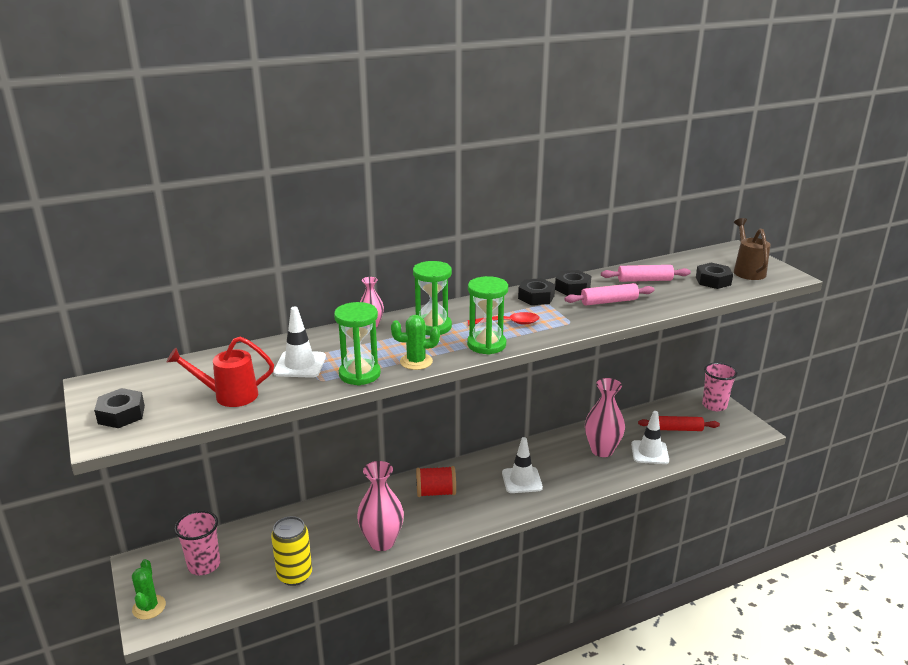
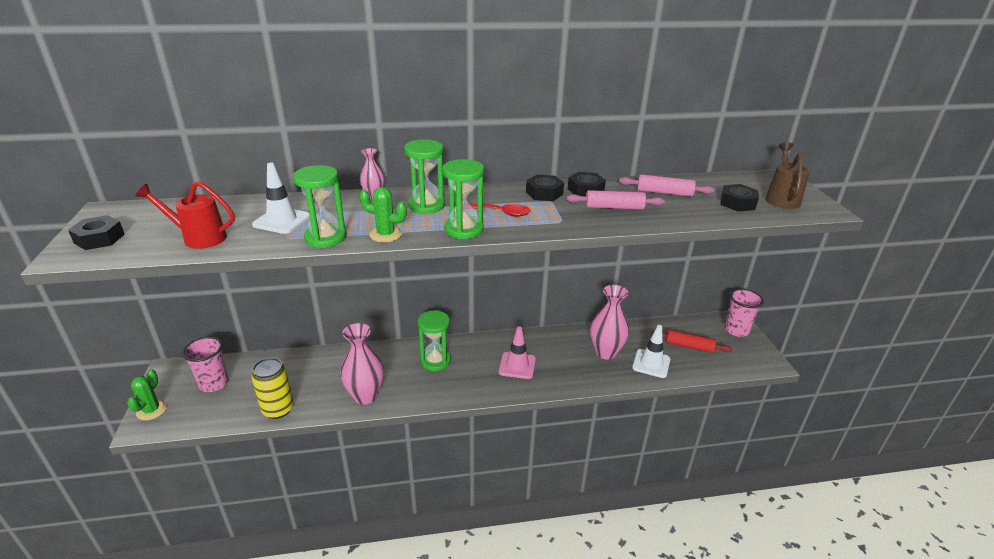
camera: 15 degrees right, 5 degrees up
(436, 492) = (435, 361): red spool -> green hourglass
(522, 480) = (517, 365): white traffic cone -> pink traffic cone

